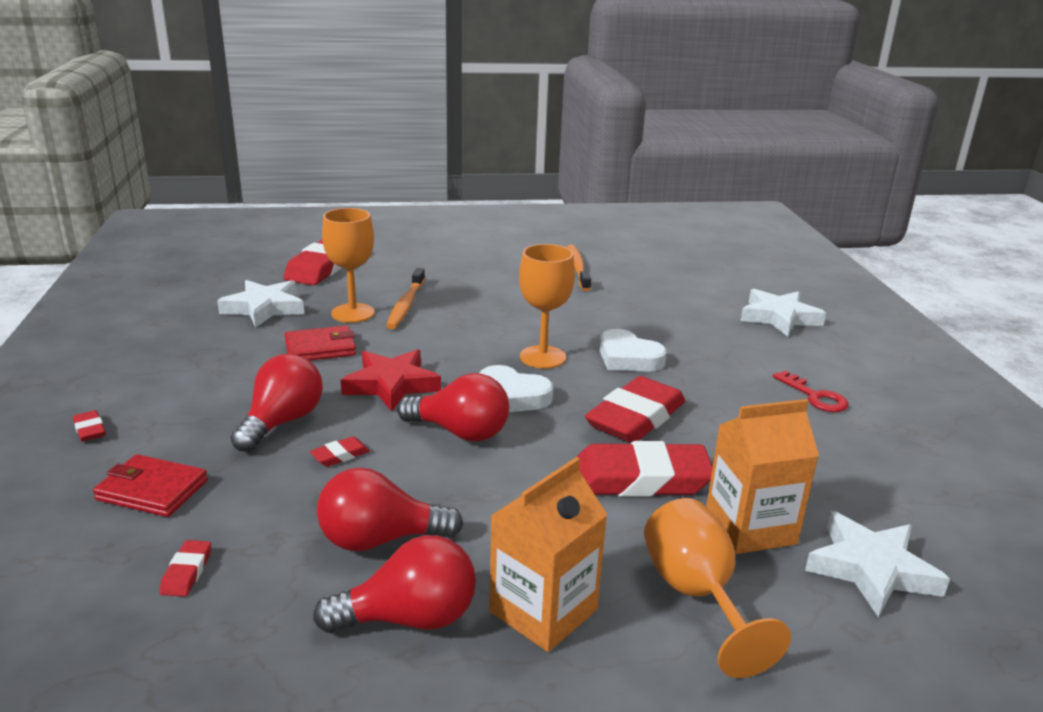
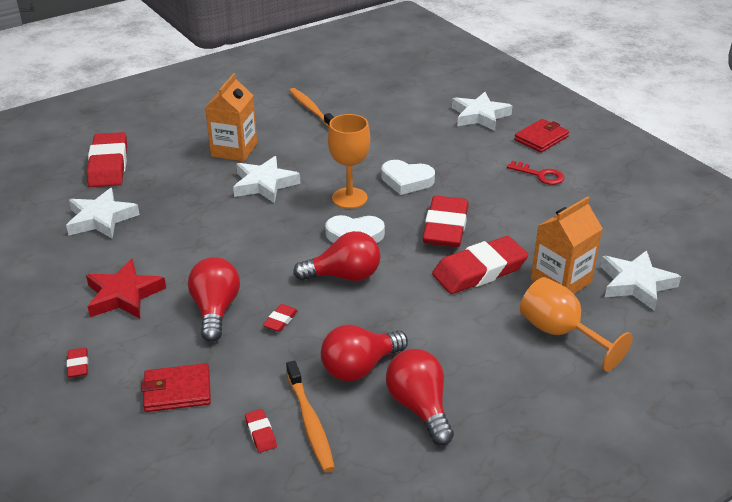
camera: 25 degrees left, 10 degrees up
(89, 430) = (78, 365): red eraser -> red eraser turned 45 degrees clockwise
(320, 348) = (182, 241): red wallet -> red wallet (541, 138)
(353, 313) = (177, 202): orange goblet -> none
(391, 385) = (264, 255): red star -> red star (123, 295)
(406, 305) = (211, 182): orange toothbrush -> orange toothbrush (310, 422)
(409, 618) = (419, 407): red light bulb -> red light bulb turned 75 degrees counterclockwise
(459, 320) = (264, 184): none -> white star
(543, 611) = (488, 373): orange carton -> orange carton (234, 150)

